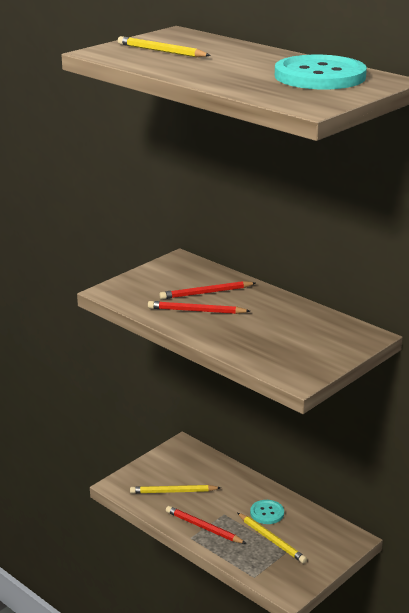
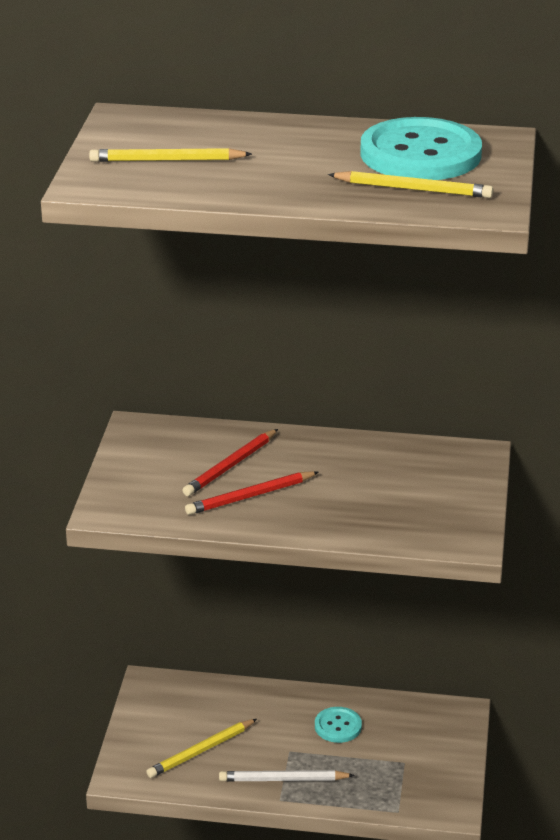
camera: 35 degrees left, 5 degrees up
(203, 527) = (283, 779): red pencil -> white pencil
(271, 540) = (375, 757): yellow pencil -> yellow pencil (413, 189)

